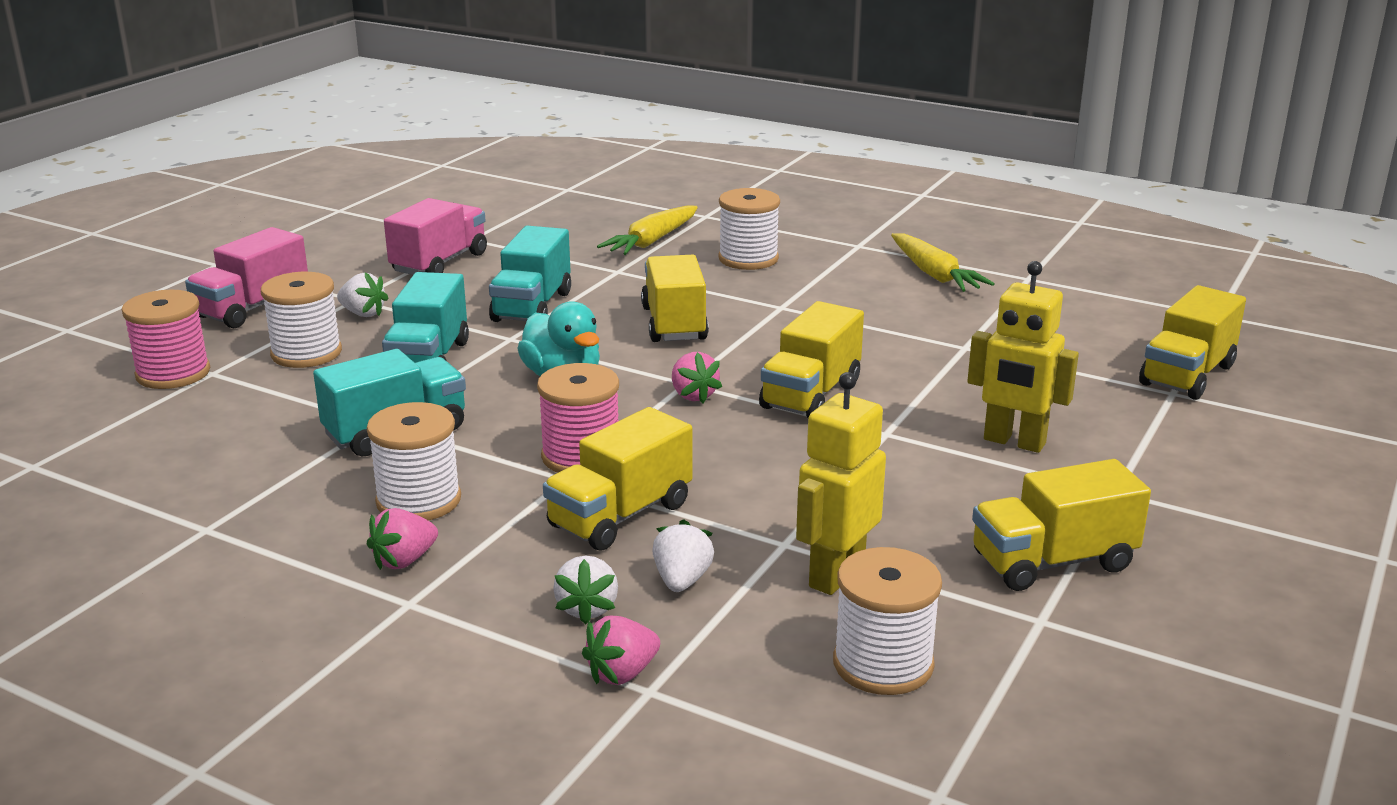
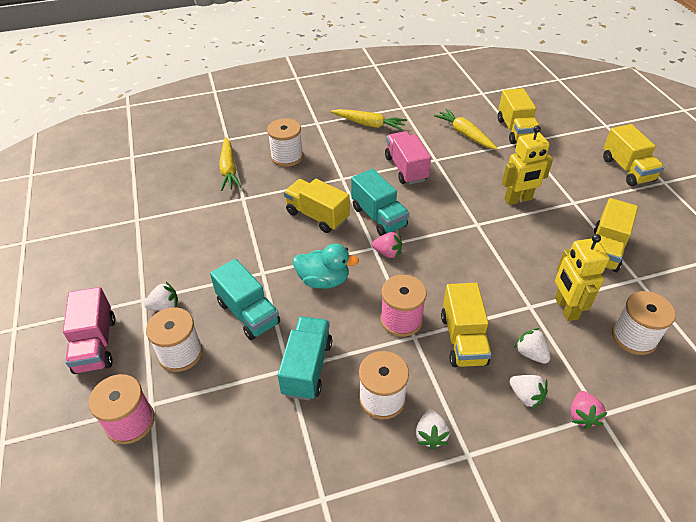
camera: 45 degrees left, 20 degrees up
(404, 560) = (430, 435): pink strawberry -> white strawberry
(439, 263) = (148, 246): pink truck -> pink truck (406, 168)
(532, 307) = (241, 246): turquoise truck -> turquoise truck (379, 217)
(811, 394) = (426, 221): yellow truck -> yellow truck (627, 169)
(1077, 343) = (465, 134): none -> yellow carrot

